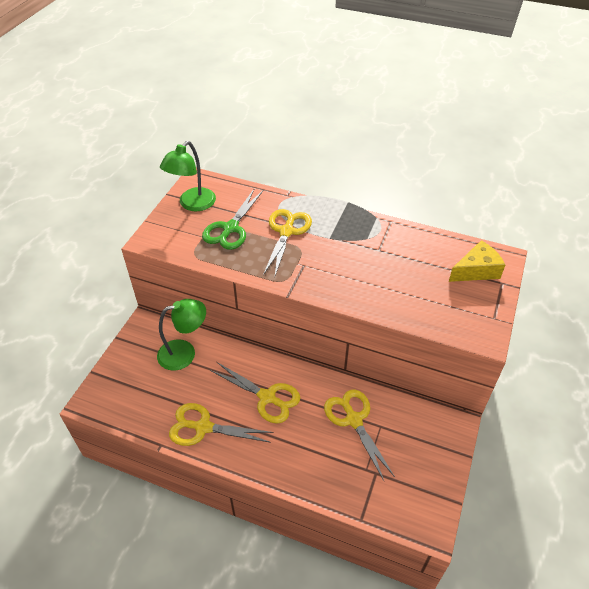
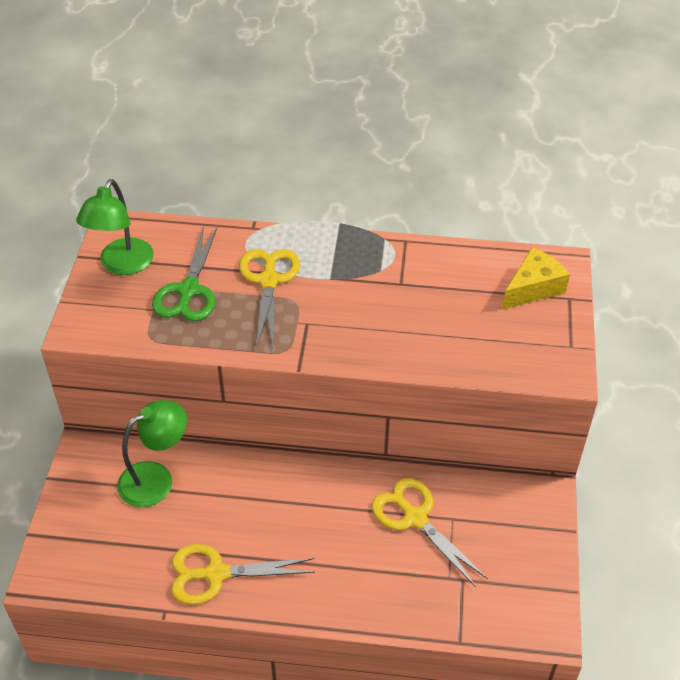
camera: 15 degrees left, 0 degrees up
(267, 397) = (291, 514): yellow scissors -> none

